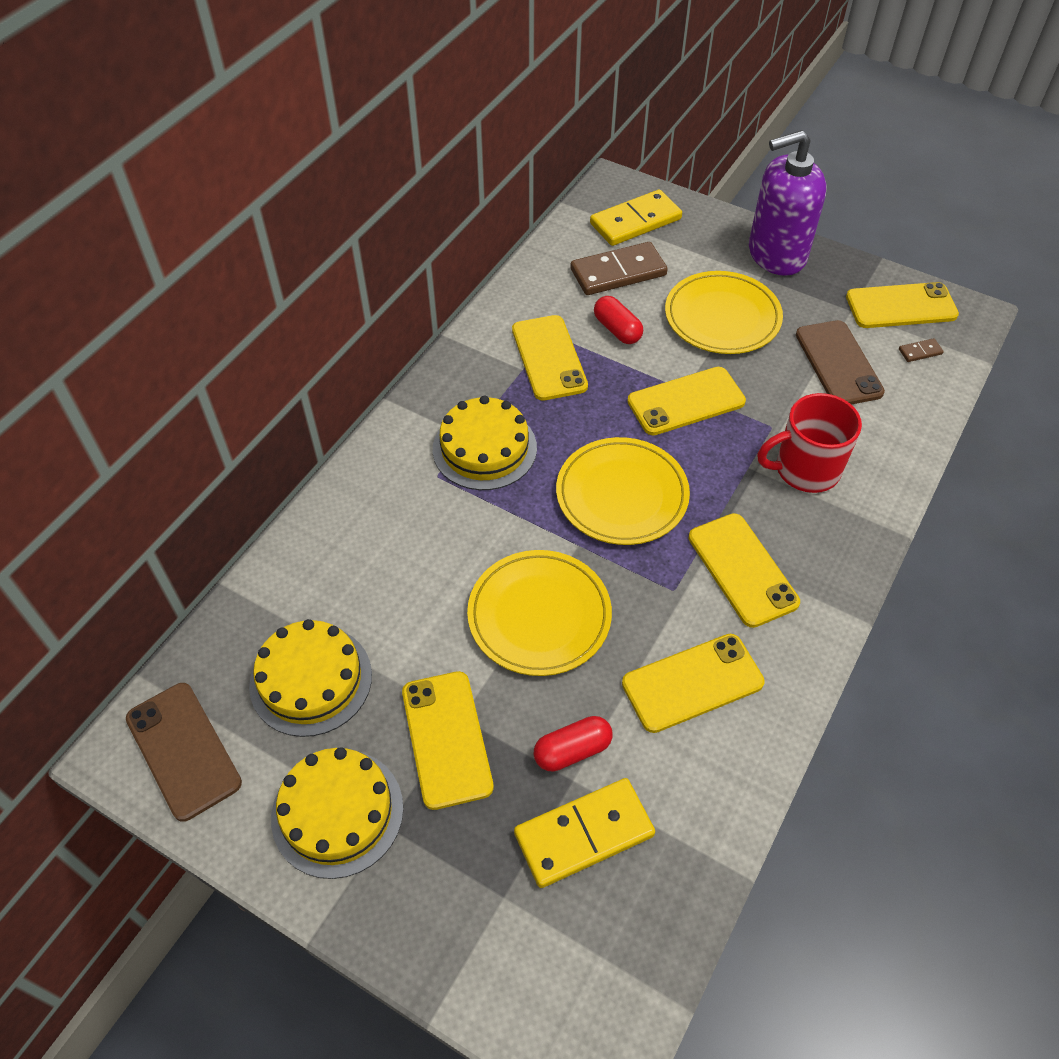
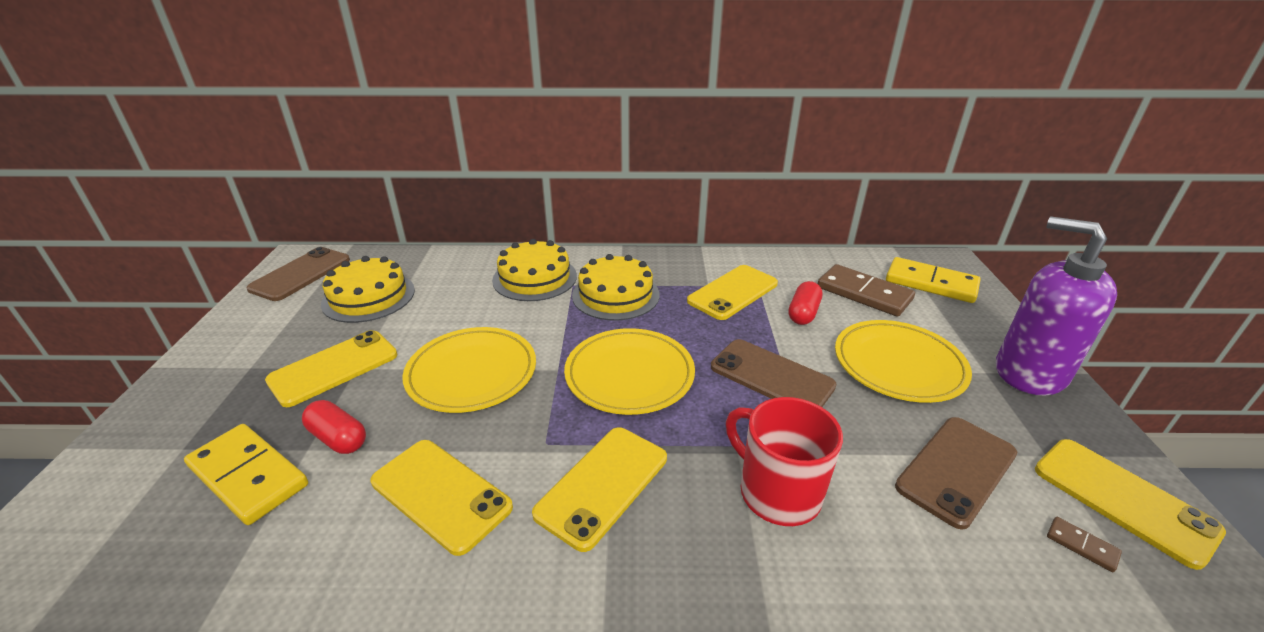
camera: 60 degrees right, 20 degrees down
(337, 812) = (260, 342): yellow cake -> yellow cake (535, 278)
(686, 401) = (771, 376): yellow phone -> brown phone

